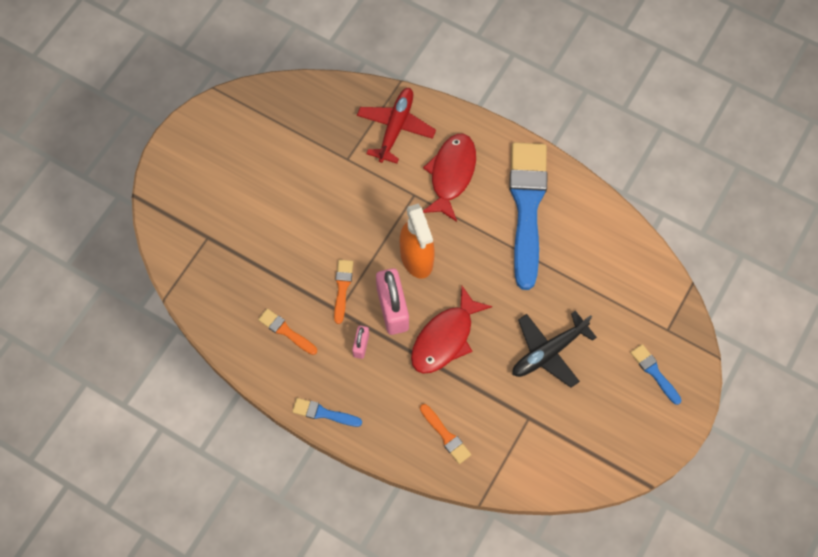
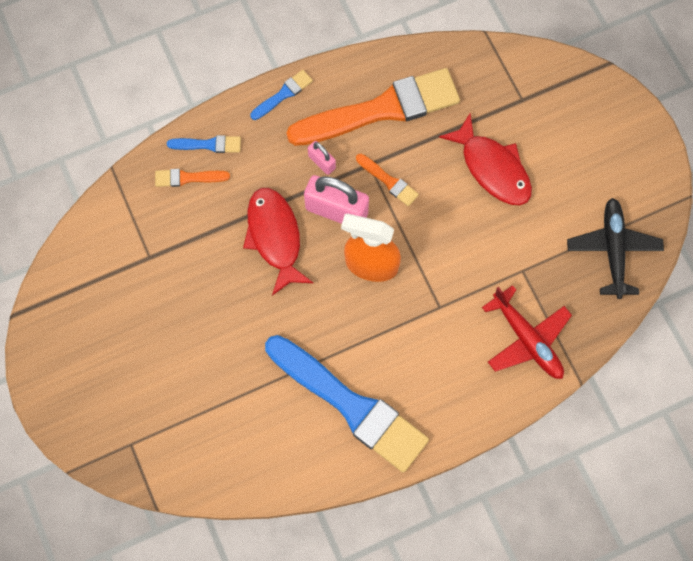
camera: 125 degrees right, 5 degrees up
(286, 331) = (381, 109): orange brush -> orange brush, size x2.40
(451, 174) = (437, 357): red fish -> red fish (492, 168)
(548, 352) = (193, 318): black plane -> black plane (613, 250)
(654, 372) = (102, 399): blue brush -> blue brush (208, 144)

